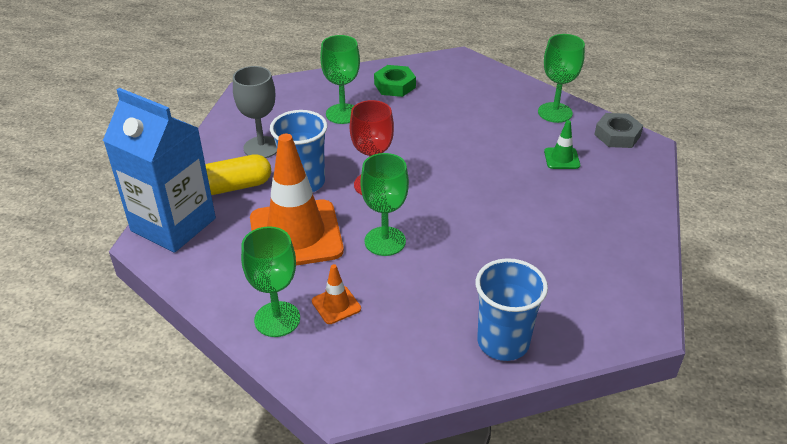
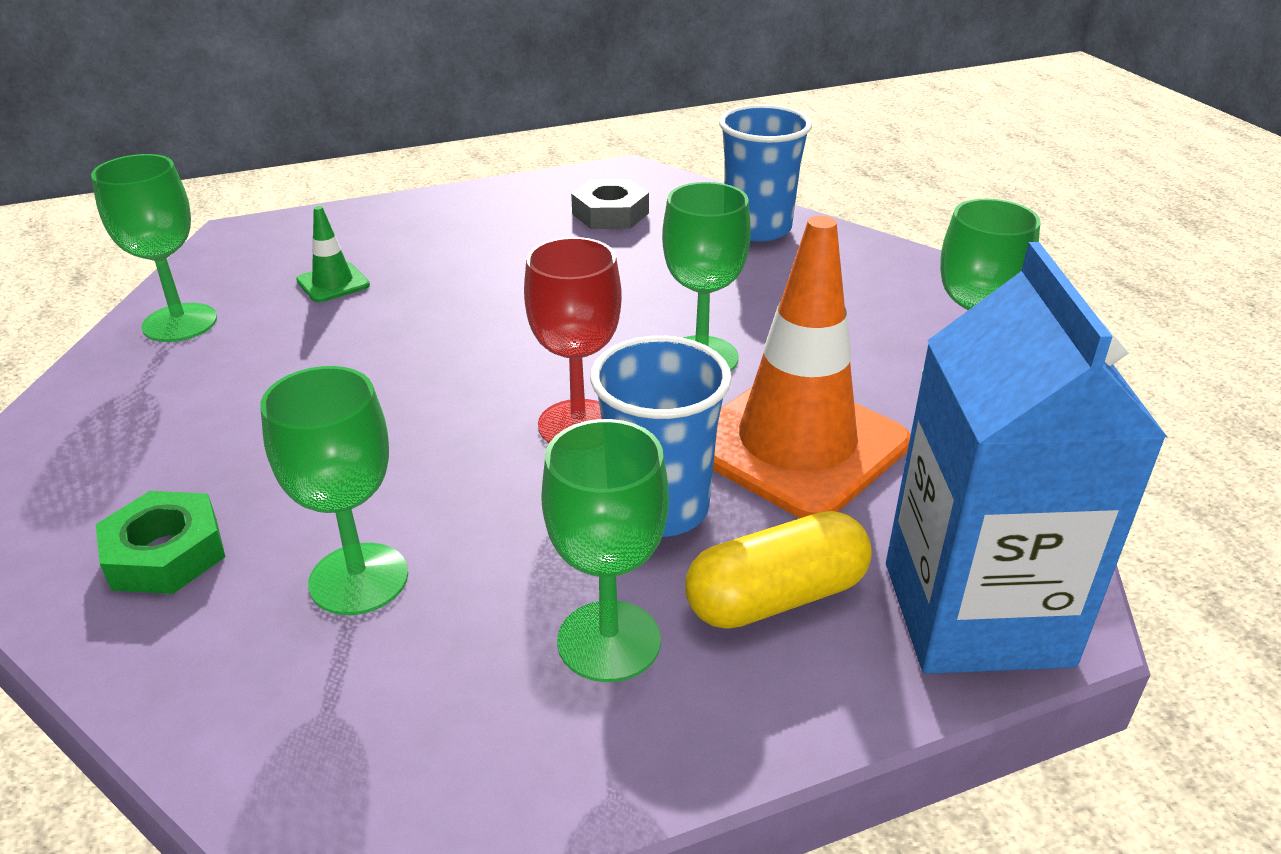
camera: 125 degrees left, 5 degrees down
(235, 186) = (776, 597): yellow capsule -> yellow capsule turned 60 degrees counterclockwise
(261, 147) = (609, 641): grey goblet -> green goblet
(336, 305) = (868, 345): orange traffic cone -> none
(617, 135) = (225, 258): grey nut -> grey nut (610, 214)

